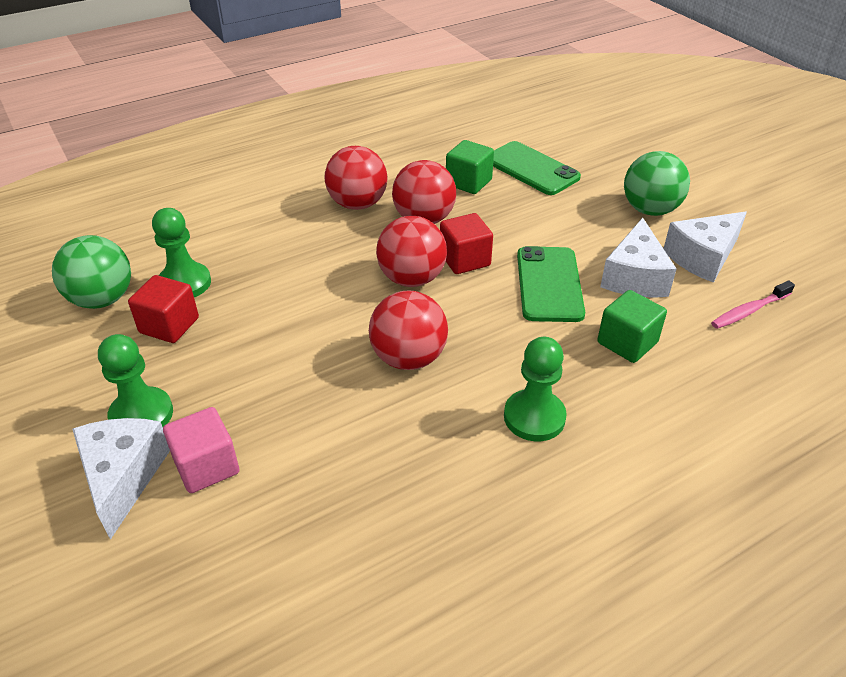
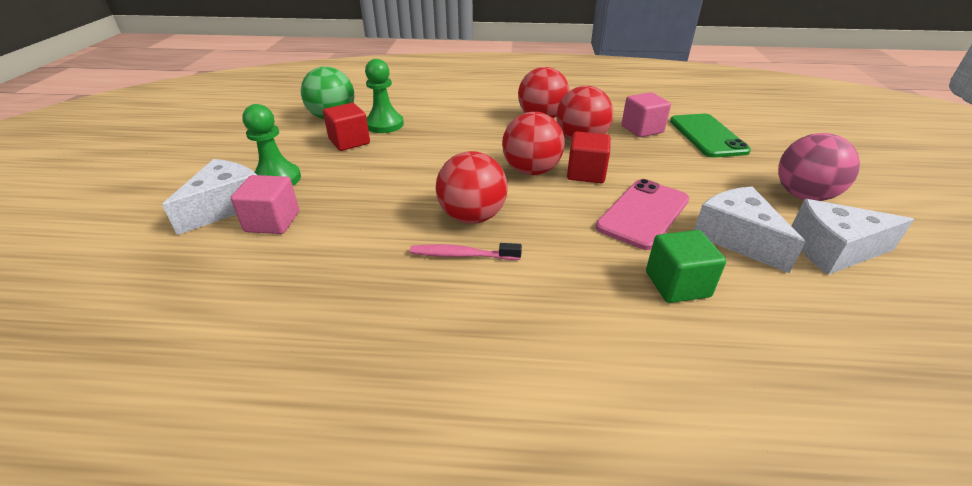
camera: 35 degrees right, 5 degrees down
(468, 182) = (642, 129): green cube -> pink cube
(534, 417) = (526, 301): green pawn -> none
(549, 284) = (643, 213): green phone -> pink phone
(634, 277) = (736, 238): white cheese -> white cheese turned 105 degrees clockwise
(650, 210) = (803, 195): green ball -> pink ball
(749, 311) = (853, 316): pink toothbrush -> pink toothbrush (462, 255)

